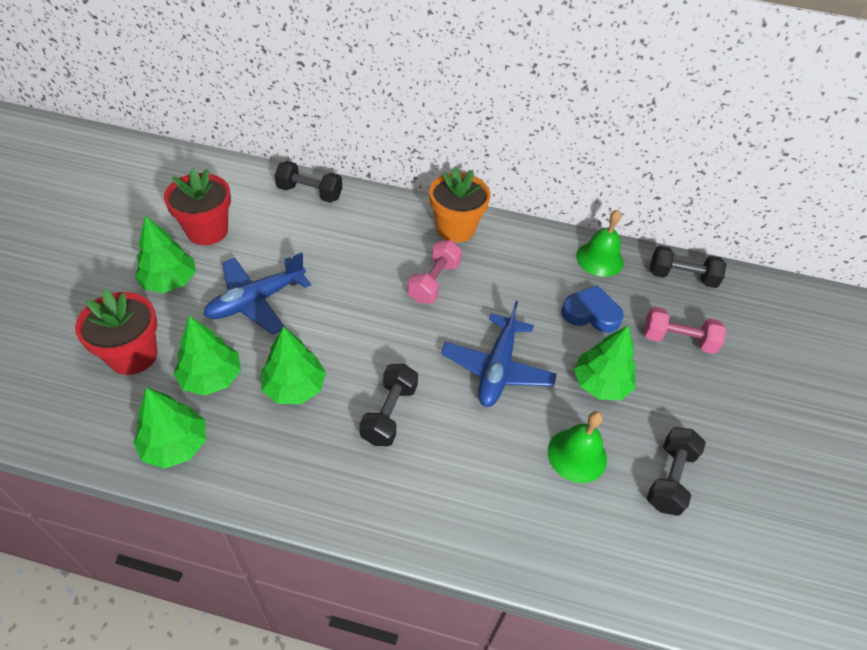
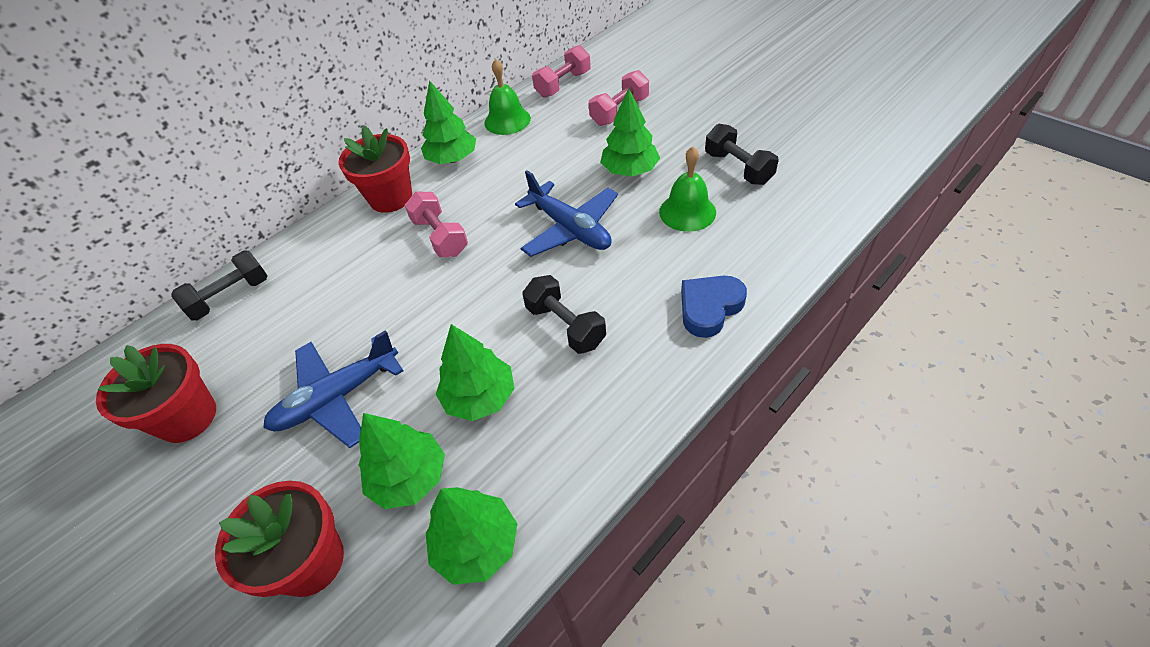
camera: 50 degrees left, 0 degrees up
(169, 281) = (229, 484): green tree -> green tree (452, 159)
(256, 301) = (337, 397): blue plane -> blue plane turned 60 degrees clockwise
(455, 228) = (391, 198): orange flower pot -> red flower pot
(591, 313) = (558, 148): blue heart -> blue heart (709, 308)
(681, 277) = (563, 84): black dumbbell -> pink dumbbell

